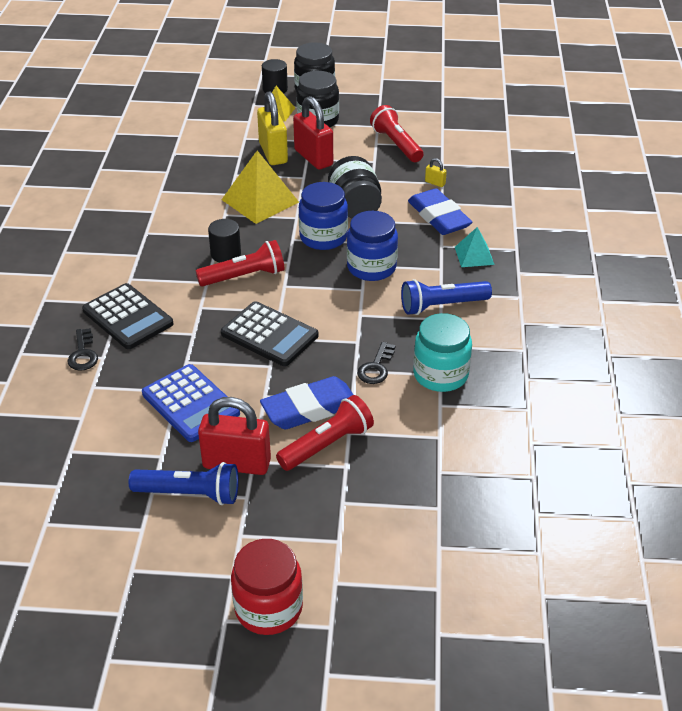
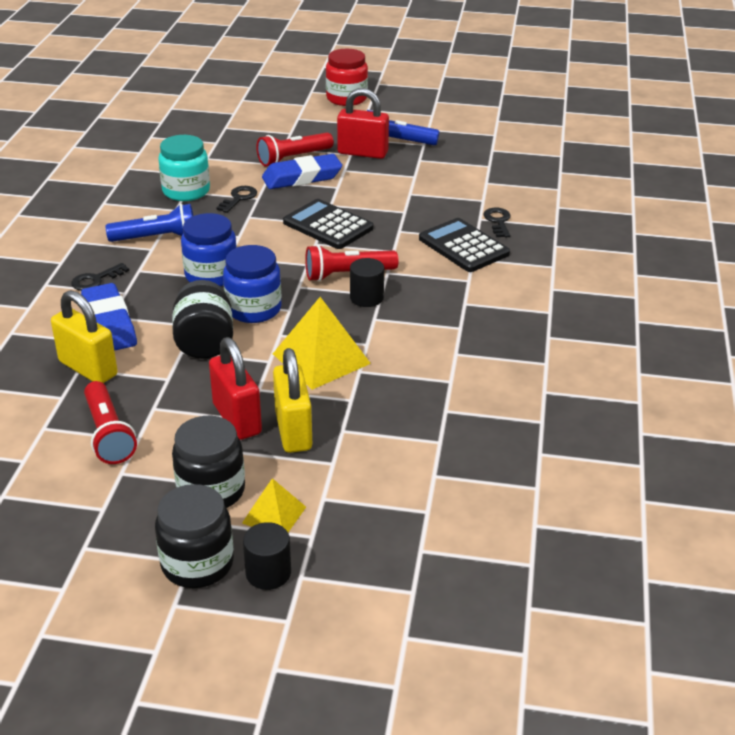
camera: 175 degrees left, 5 degrees down
(190, 403) = (399, 185): blue calculator -> none
(435, 183) = (88, 368): yellow padlock -> yellow padlock, size x2.42
(474, 255) = (96, 280): turquoise pyramid -> black key

